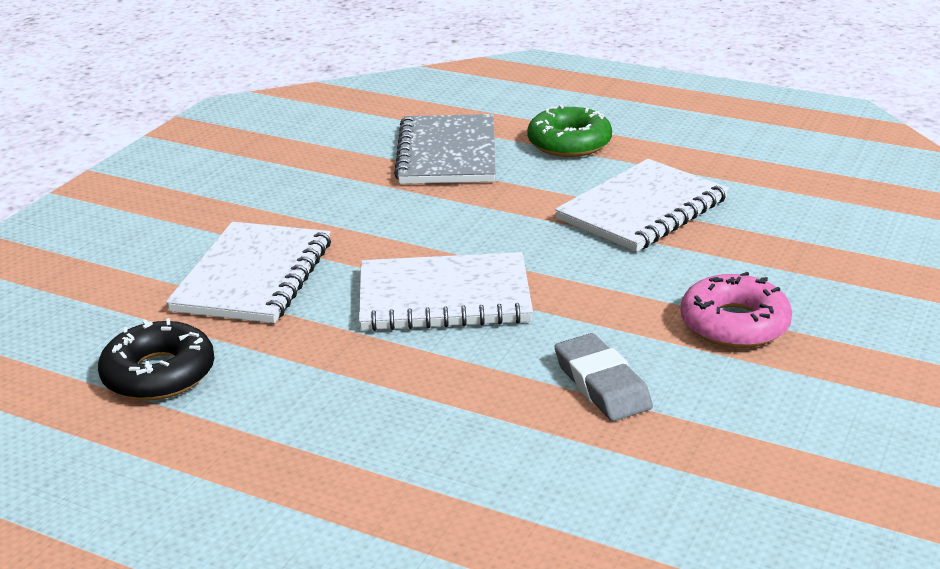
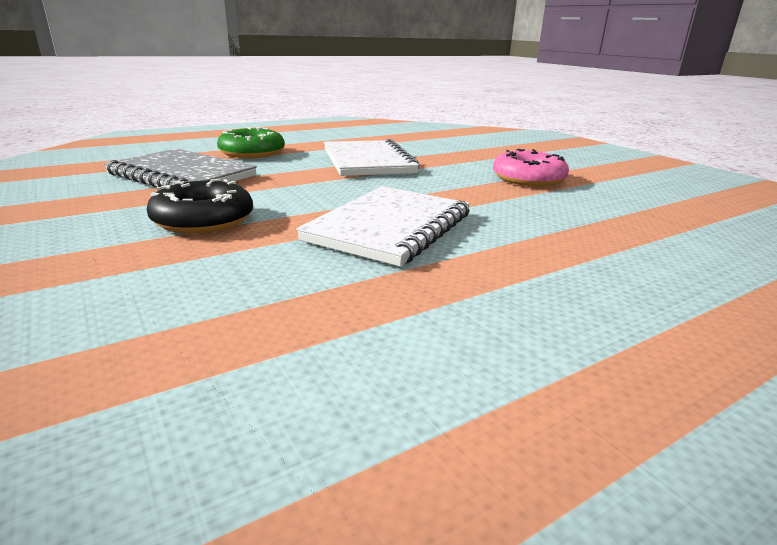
camera: 60 degrees left, 5 degrees down
(159, 374) = (328, 421): black donut -> black donut (203, 220)
(253, 276) = (205, 288): white notebook -> none
(602, 384) = (572, 219): grey eraser -> none

